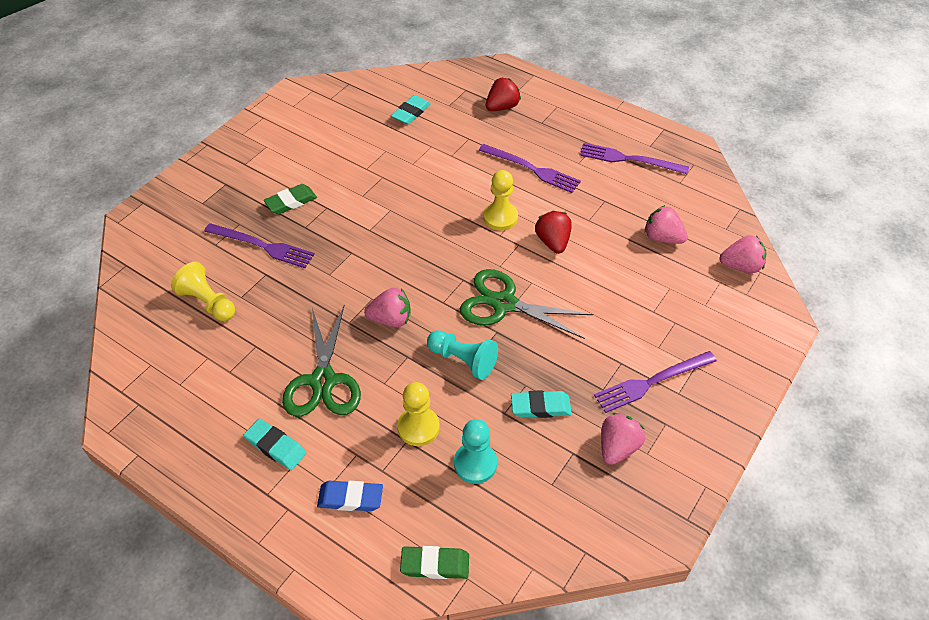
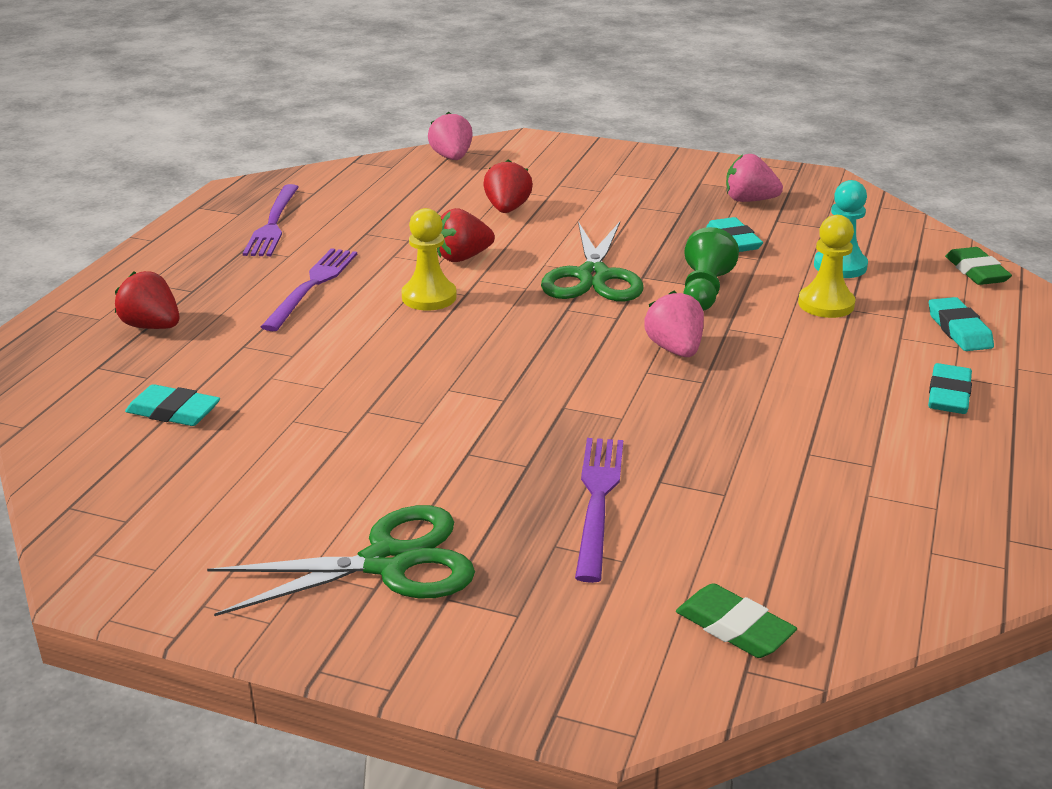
camera: 105 degrees left, 20 degrees down
(208, 302) = (761, 526): yellow pawn -> none
(291, 202) = (469, 495): green eraser -> green eraser (734, 627)
(323, 381) = (819, 381): green scissors -> green scissors (388, 562)
(350, 498) = (959, 330): blue eraser -> turquoise eraser
(463, 360) = (704, 291): turquoise pawn -> green pawn
(630, 280) = (507, 209): none -> red strawberry
(652, 382) = (652, 190): purple fork -> none
(662, 238) = (423, 196): pink strawberry -> none

